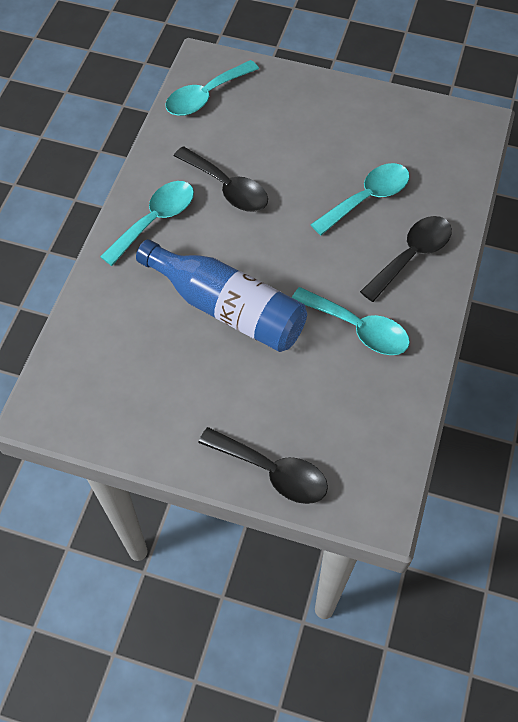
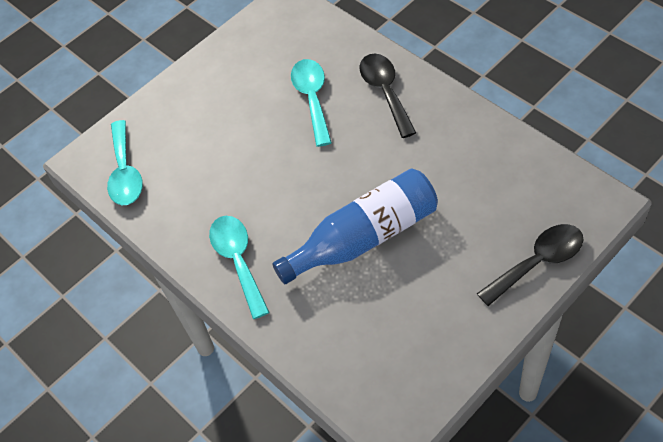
camera: 55 degrees left, 5 degrees down
(227, 188) = (238, 192): black spoon -> none
(358, 328) = (434, 153): turquoise spoon -> none

